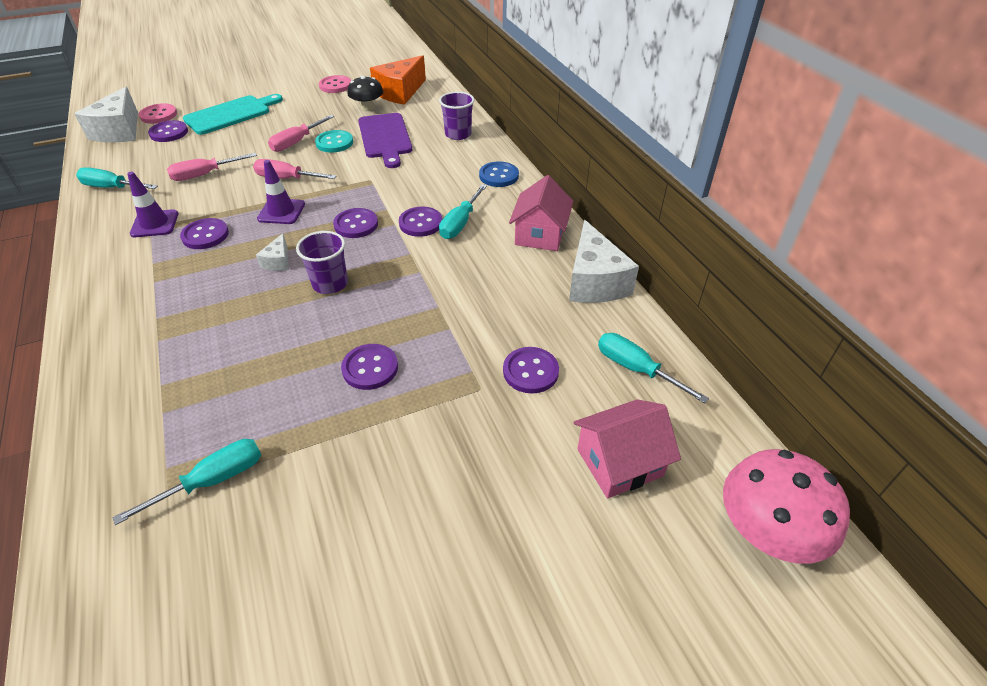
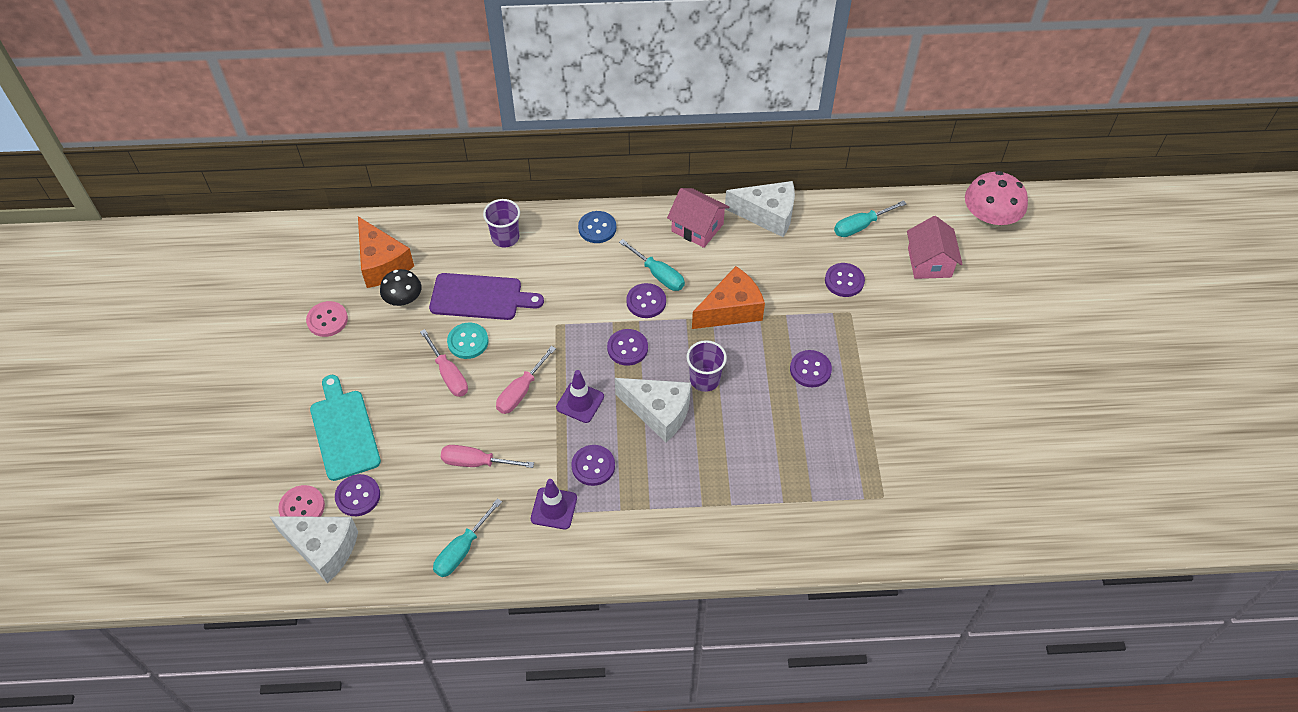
camera: 70 degrees left, 10 degrees up
(205, 175) = (477, 462): pink screwdriver -> pink screwdriver turned 105 degrees clockwise
(212, 481) = (883, 472): turquoise screwdriver -> none
(278, 261) = (658, 412): white cheese -> white cheese, size x2.11
(436, 283) = (731, 310): none -> orange cheese

